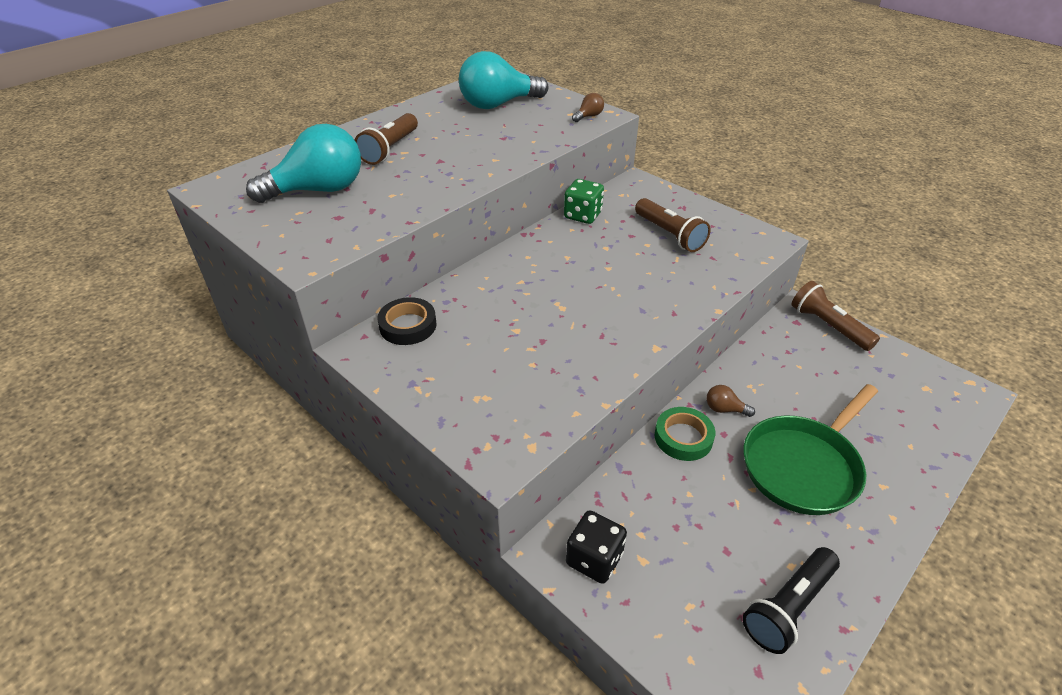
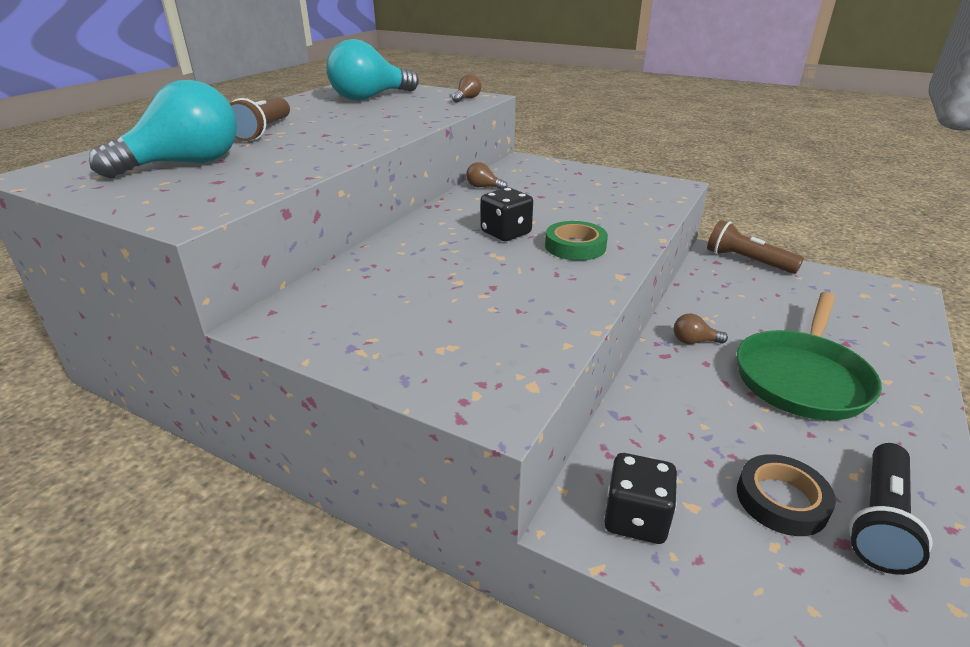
camera: 15 degrees left, 10 degrees down
(408, 325) = (325, 295): black tape -> black tape (781, 500)
(578, 279) = (506, 233): none -> black dice
(582, 215) = (483, 187): green dice -> brown light bulb
(669, 235) = (578, 192): brown flashlight -> none
(683, 437) = (667, 373): green tape -> green tape (575, 246)

